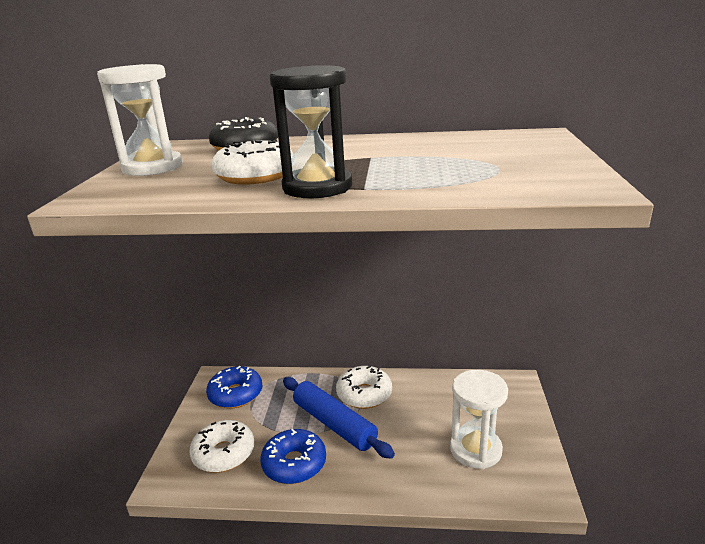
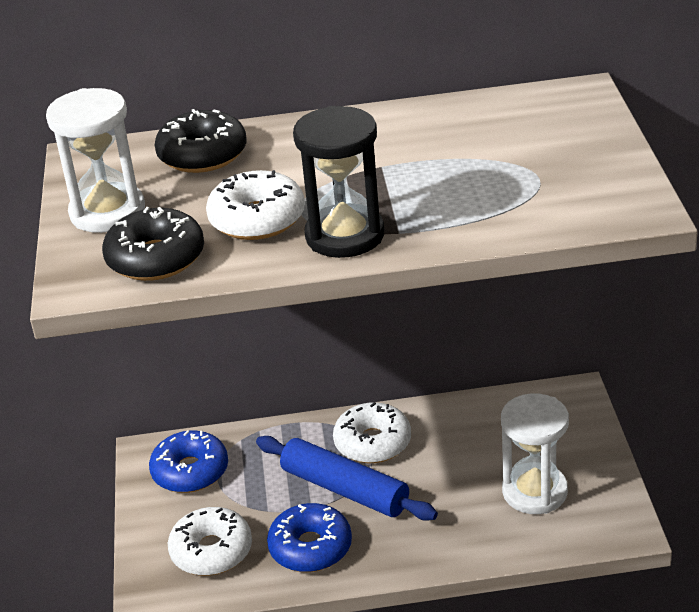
camera: 10 degrees left, 10 degrees up
(159, 190) = (156, 258): none -> black donut

